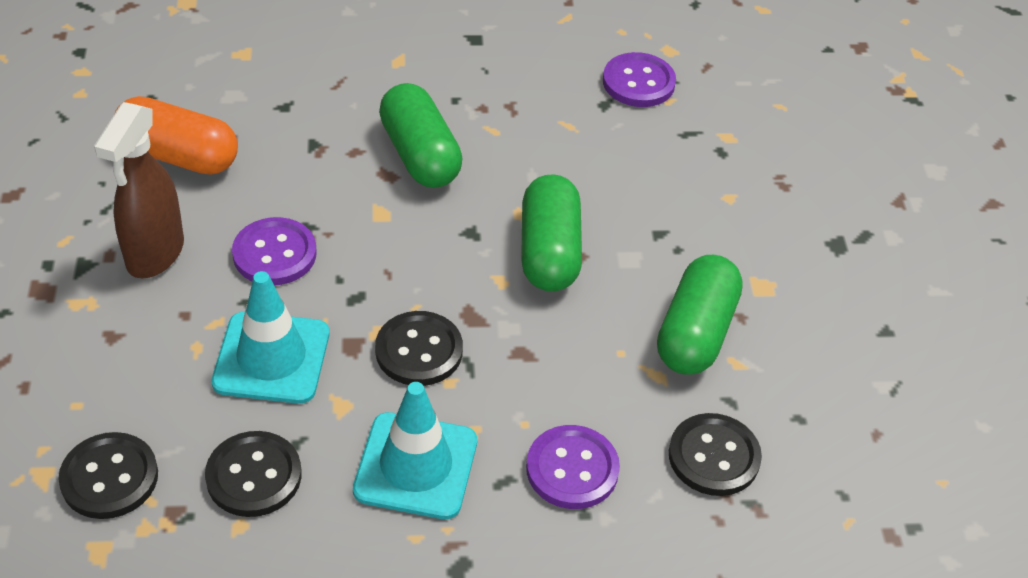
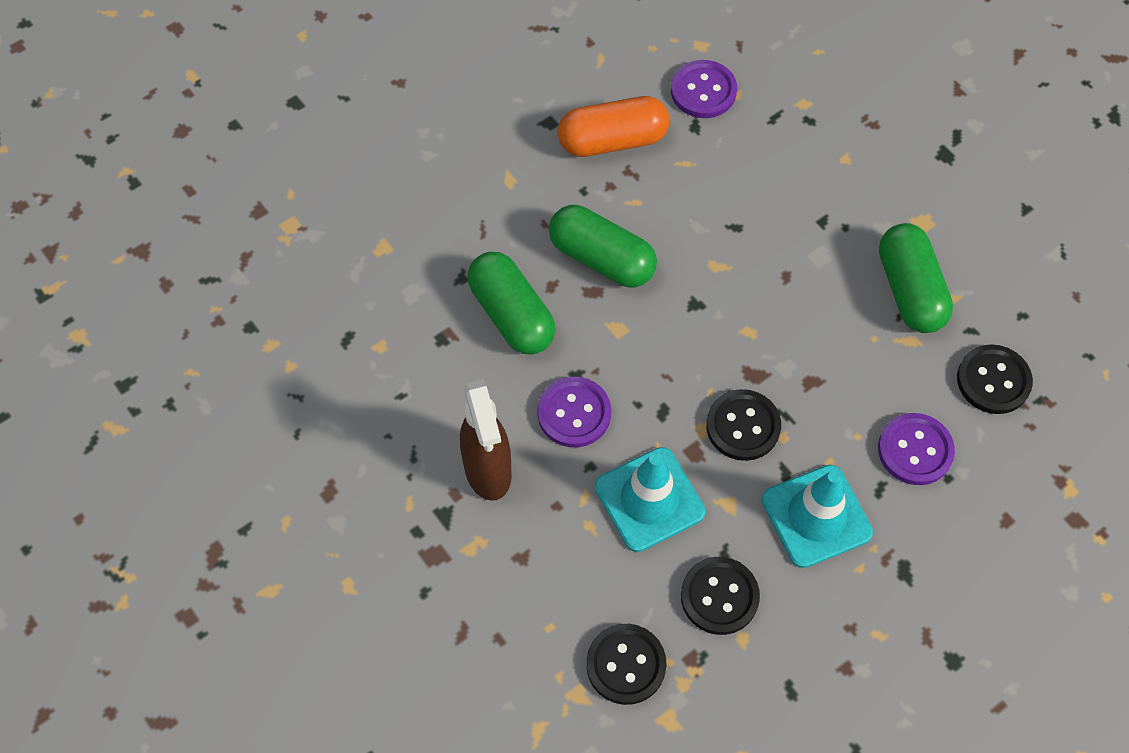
camera: 30 degrees left, 15 degrees up
(178, 156) = (423, 374): orange capsule -> orange capsule (612, 140)
(549, 251) = (762, 285): green capsule -> green capsule (511, 314)

